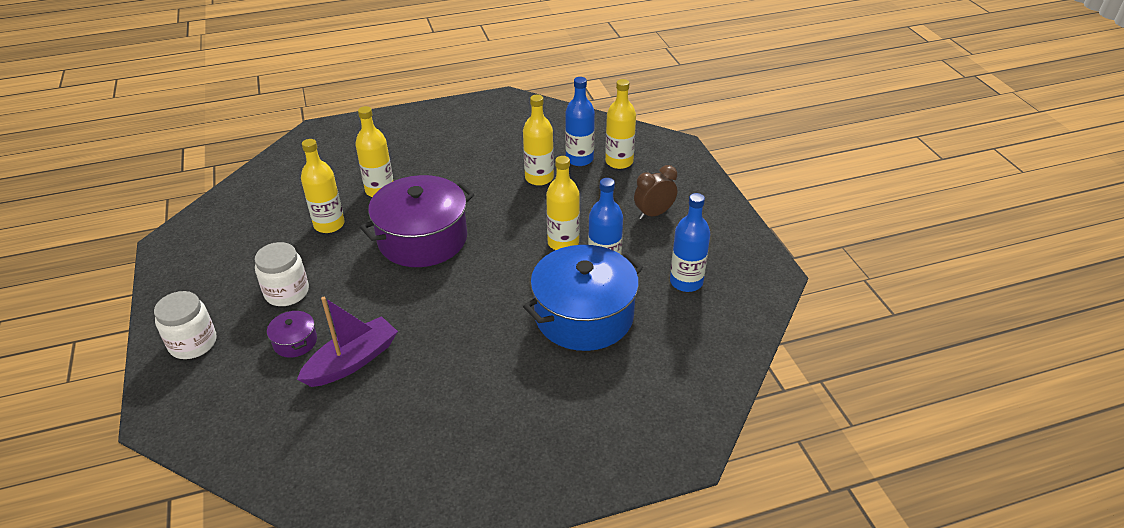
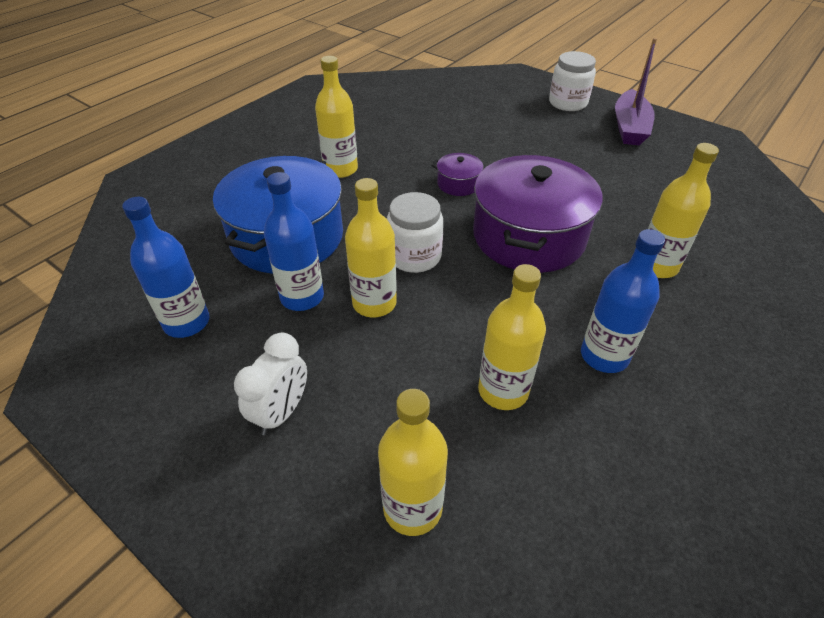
camera: 145 degrees right, 5 degrees up
(287, 292) = (565, 149): white jar -> white jar (414, 256)
(295, 342) = (504, 128): purple pot -> purple pot (458, 184)
(329, 224) = (634, 208): yellow bottle -> yellow bottle (340, 169)
(352, 361) = (447, 134): purple boat -> purple boat (629, 127)
(579, 159) = (483, 472): blue bottle -> blue bottle (604, 356)
(654, 214) = (282, 412): brown clock -> white clock

